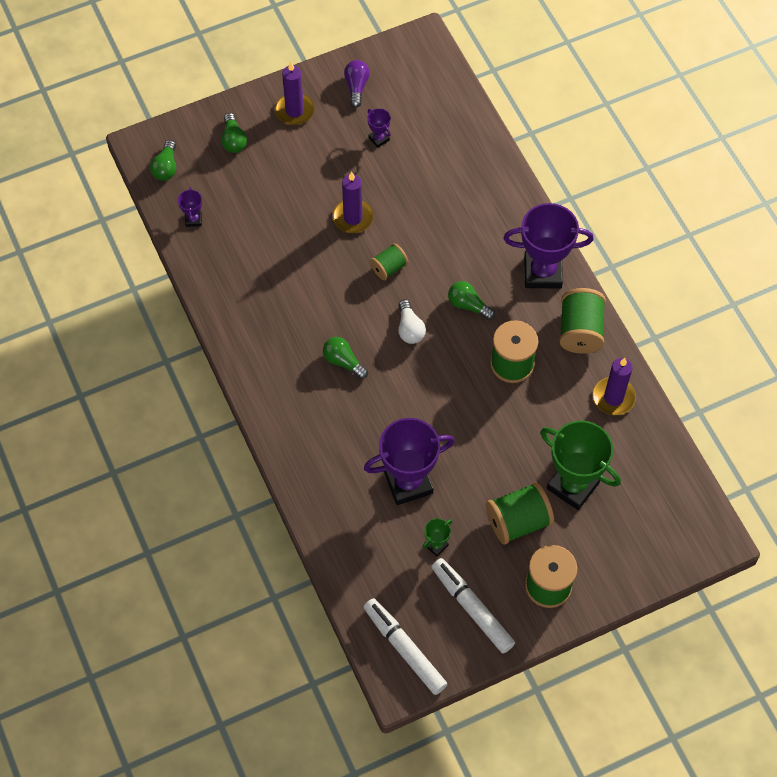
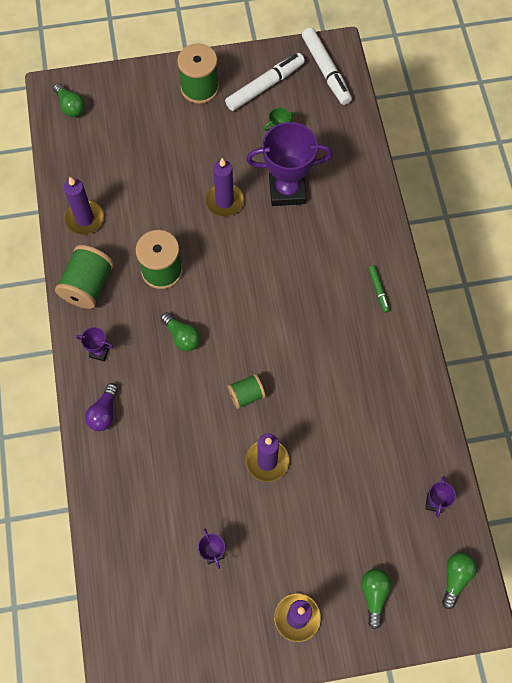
camera: 165 degrees left, 5 degrees up
(283, 397) = (378, 290): none -> green marker
(343, 361) = (315, 310): green light bulb -> green light bulb (70, 106)
(356, 87) = (218, 632): purple light bulb -> purple light bulb (104, 413)
(410, 329) = (244, 327): white light bulb -> none
(472, 453) = (224, 201): none -> purple candle
(472, 608) = (265, 86): white marker -> white marker turned 105 degrees counterclockwise
(518, 521) = (206, 139): green spool -> none
(542, 272) = (99, 352): purple trophy -> purple trophy, size x0.44
(573, 485) = (150, 156): green trophy -> none

